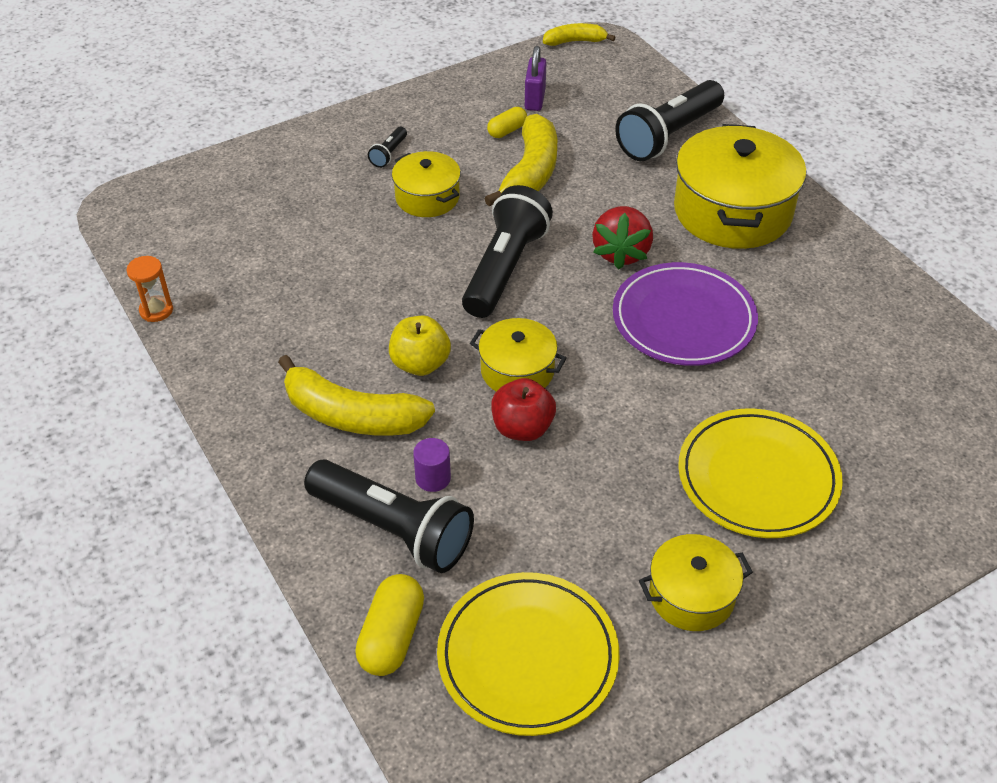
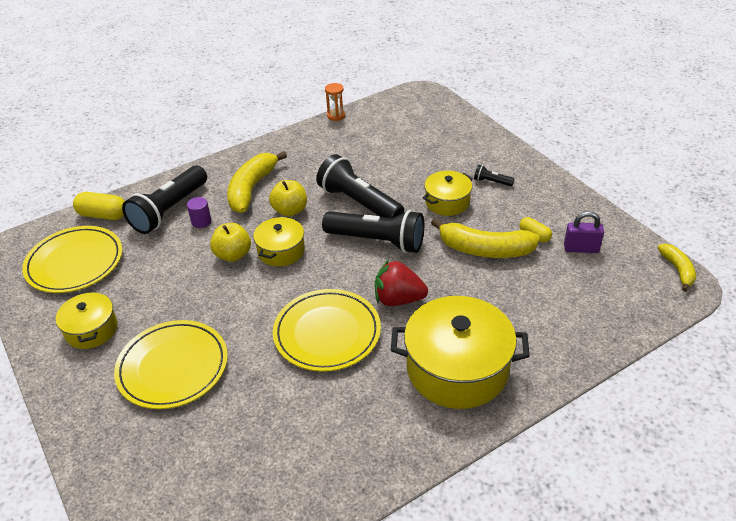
camera: 90 degrees right, 5 degrees down
(522, 428) = (233, 255): red apple -> yellow apple
(668, 136) = (554, 330): black flashlight -> black flashlight (358, 203)
(683, 319) = (327, 333): purple plate -> yellow plate

